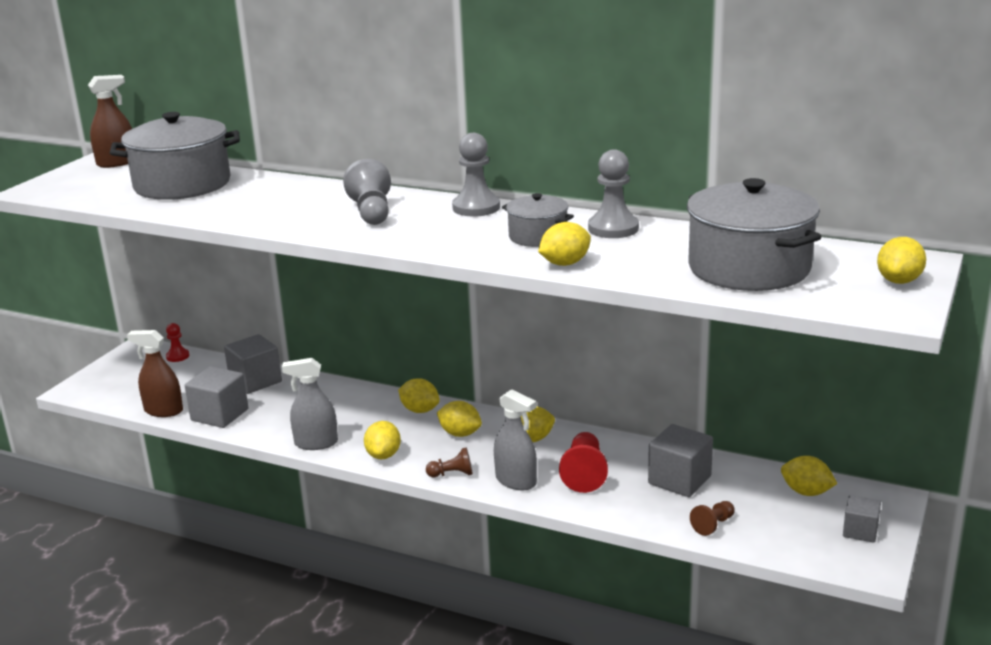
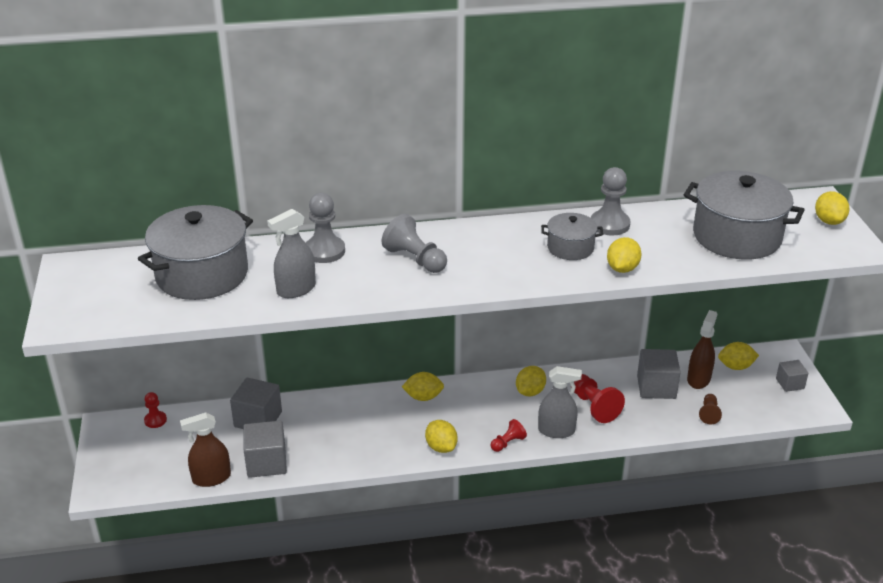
camera: 35 degrees left, 10 degrees up
(117, 163) = (92, 265): brown spray bottle -> brown spray bottle (698, 379)
(316, 443) = (377, 457): grey spray bottle -> grey spray bottle (296, 289)
(452, 474) = (508, 443): brown pawn -> red pawn
(460, 434) = (475, 406): yellow lemon -> none
(476, 207) = (487, 231): grey pawn -> grey pawn (324, 251)

